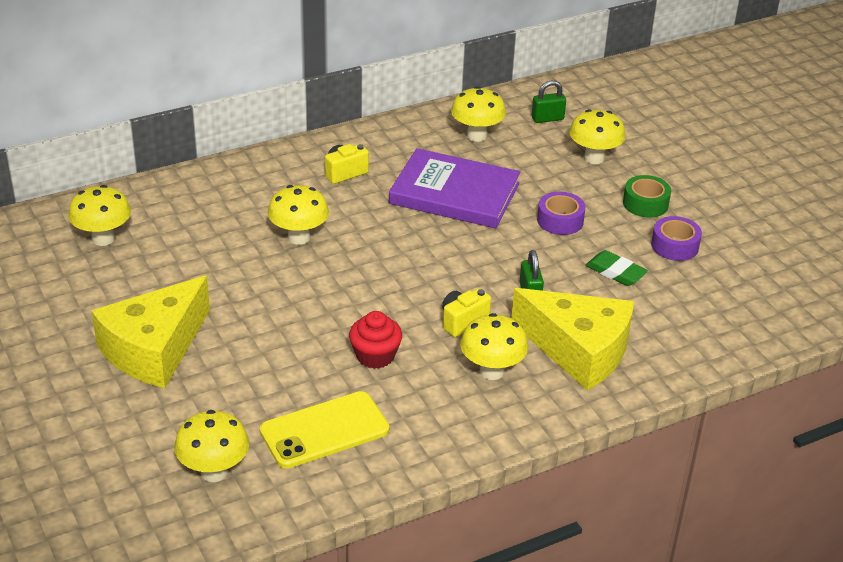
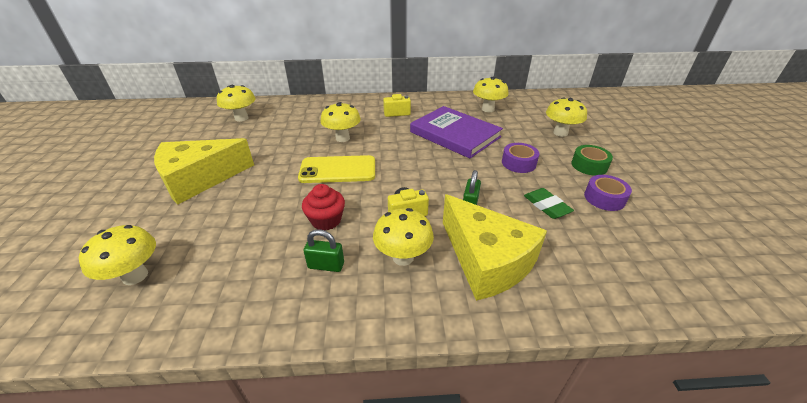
camera: 25 degrees right, 0 degrees up
(324, 430) = (240, 267): yellow phone -> yellow phone (338, 170)
(547, 118) = (538, 108): green padlock -> green padlock (326, 265)

